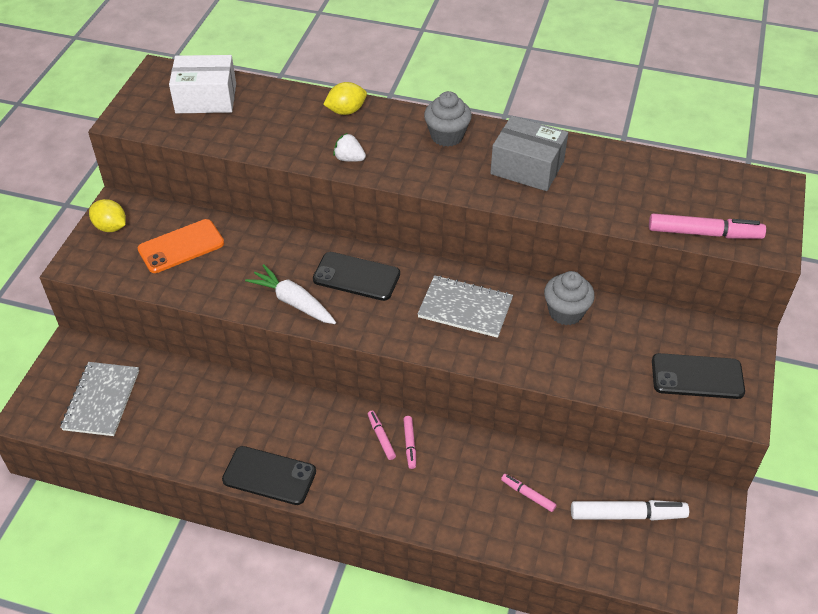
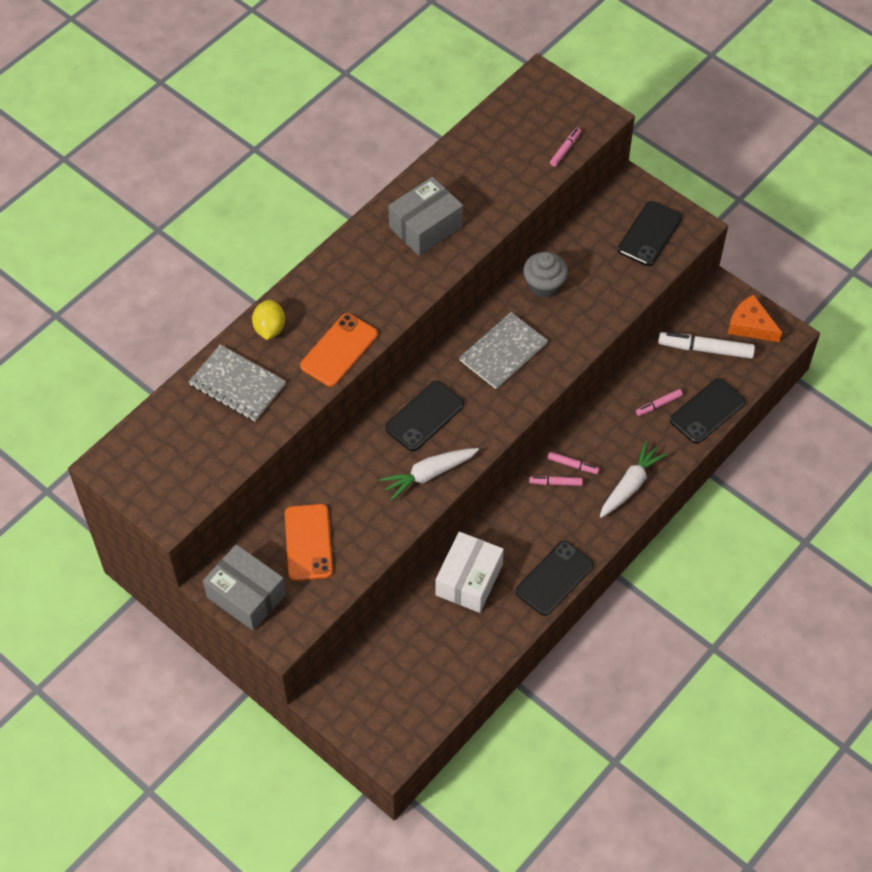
camera: 65 degrees left, 10 degrees up
(101, 400) = (405, 688): grey notebook -> grey notebook (237, 384)
(111, 227) = (246, 595): yellow lemon -> grey box
(206, 98) = (178, 436): white box -> white box (469, 580)
(349, 159) = (339, 350): white strawberry -> orange phone
(413, 504) = (630, 485): none -> white carrot
(447, 136) = (351, 266): grey cupcake -> none
(548, 545) = (707, 411): none -> black phone
(627, 515) = (705, 349): white marker -> white marker turned 105 degrees counterclockwise
(690, 549) = (750, 325): none -> orange cheese
(704, 233) = (565, 149): pink marker -> pink marker, size x0.54

